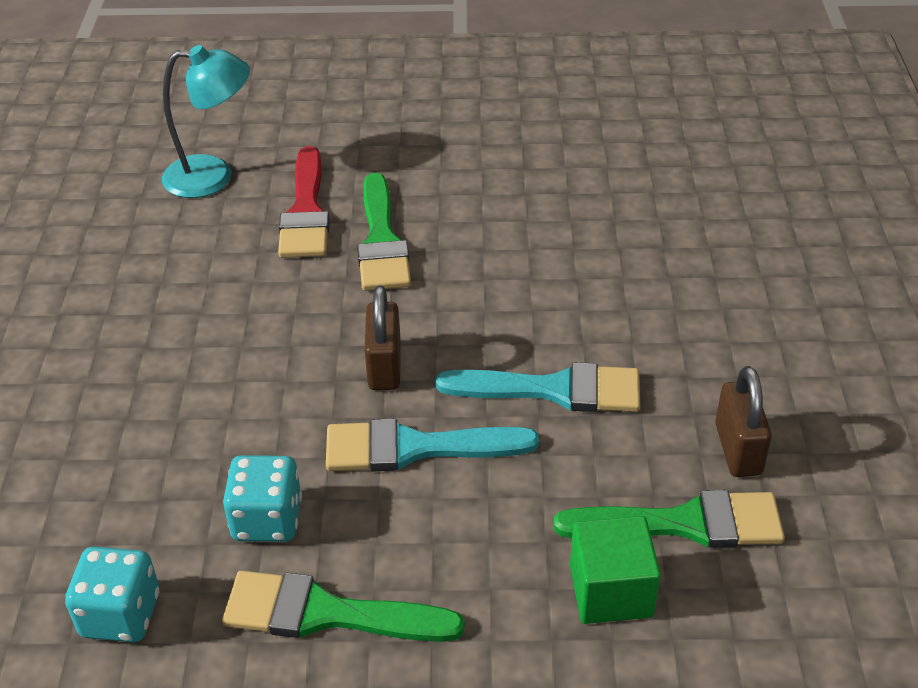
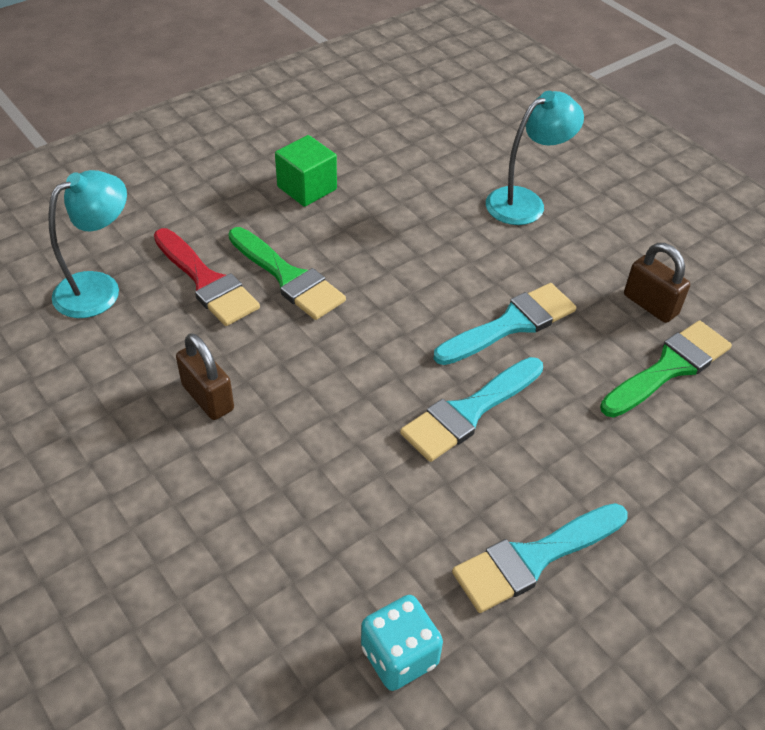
camera: 40 degrees left, 5 degrees up
(267, 519) = (426, 521): turquoise dice -> none
(327, 613) = (533, 558): green brush -> turquoise brush
(384, 366) = (388, 367): brown padlock -> brown padlock (208, 397)
(611, 591) = (675, 434): green cube -> green cube (307, 188)
(710, 277) = (525, 202): none -> turquoise lamp

